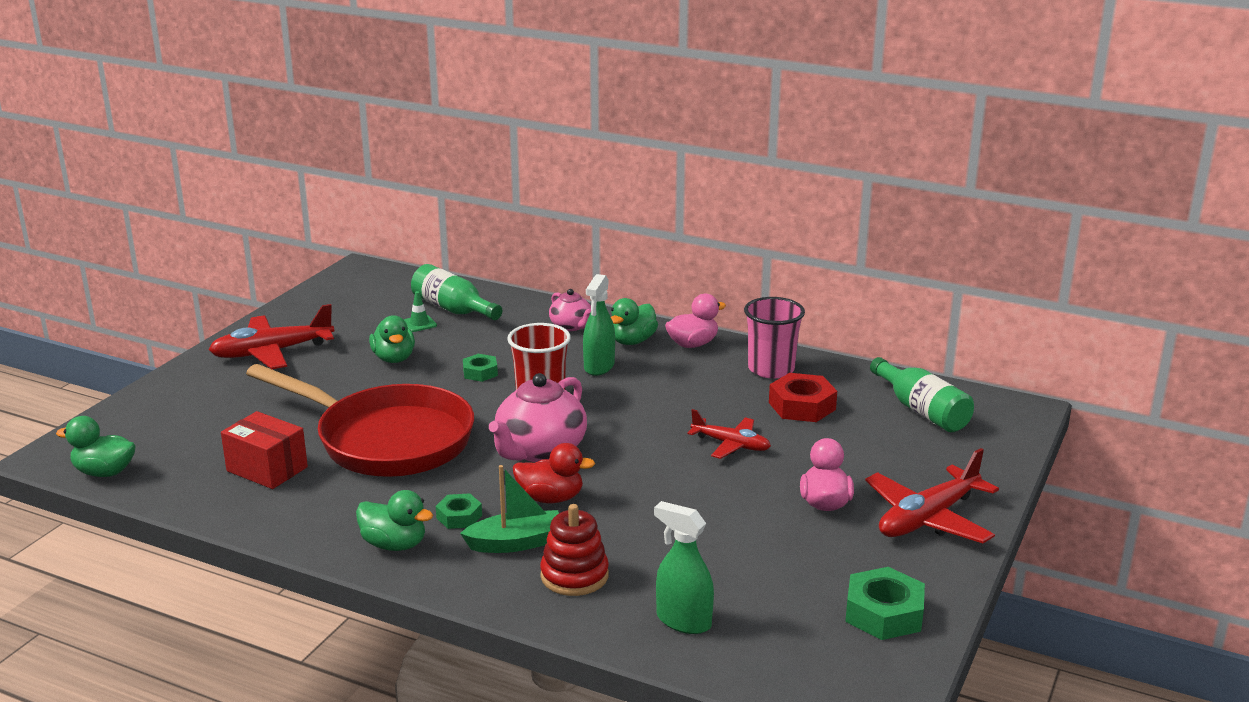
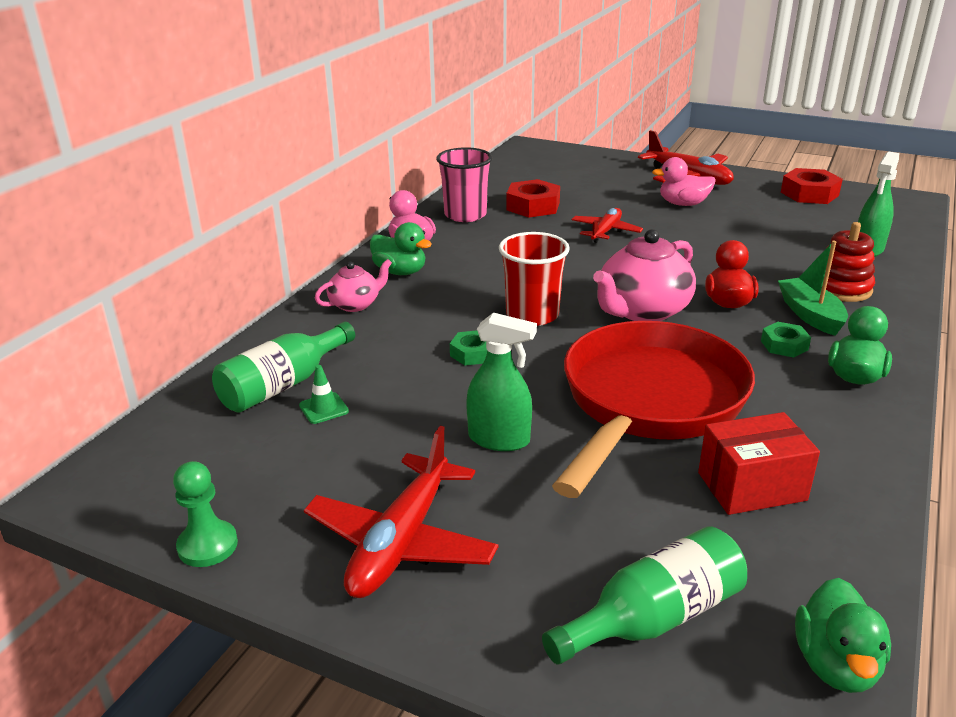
camera: 90 degrees left, 5 degrees up
(267, 469) = (752, 486): red box -> red box turned 45 degrees clockwise
(271, 352) = (401, 542): red plane -> red plane turned 45 degrees clockwise
(295, 304) = (207, 545): none -> green pawn
(394, 358) = (431, 419): green duck -> none
(540, 450) = (642, 311): pink teapot -> pink teapot turned 105 degrees clockwise
(599, 366) = (458, 287): green spray bottle -> green spray bottle (499, 439)
(884, 613) = (809, 194): green nut -> red nut
(921, 411) = (535, 171): green bottle -> green bottle (653, 618)

